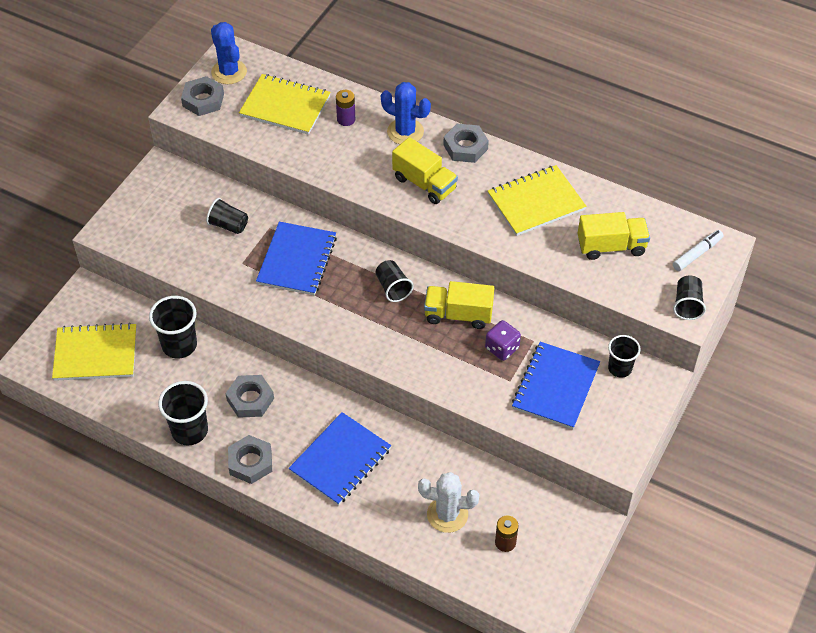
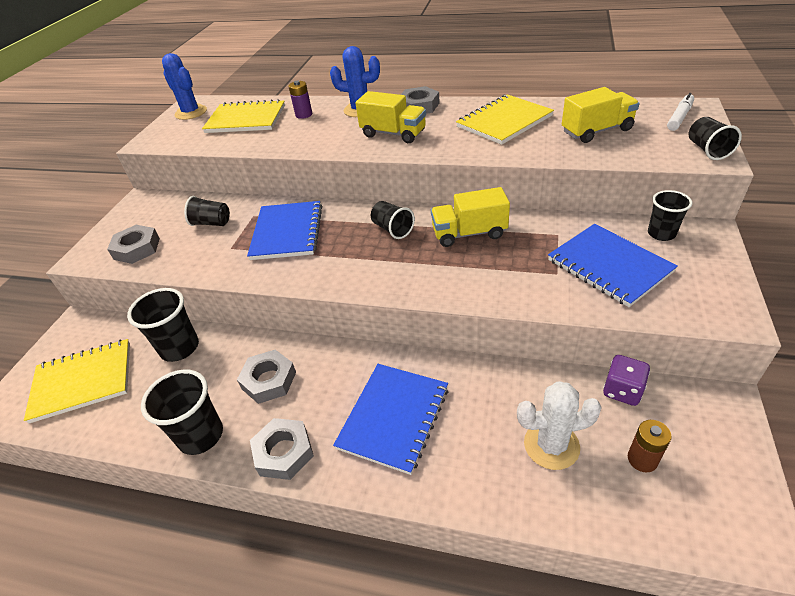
camera: 10 degrees left, 10 degrees down
(203, 100) = (168, 132): grey nut -> grey nut (137, 249)
(502, 348) = (530, 248): purple dice -> purple dice (622, 390)
(555, 387) = (609, 266): blue notebook -> blue notebook turned 45 degrees counterclockwise

